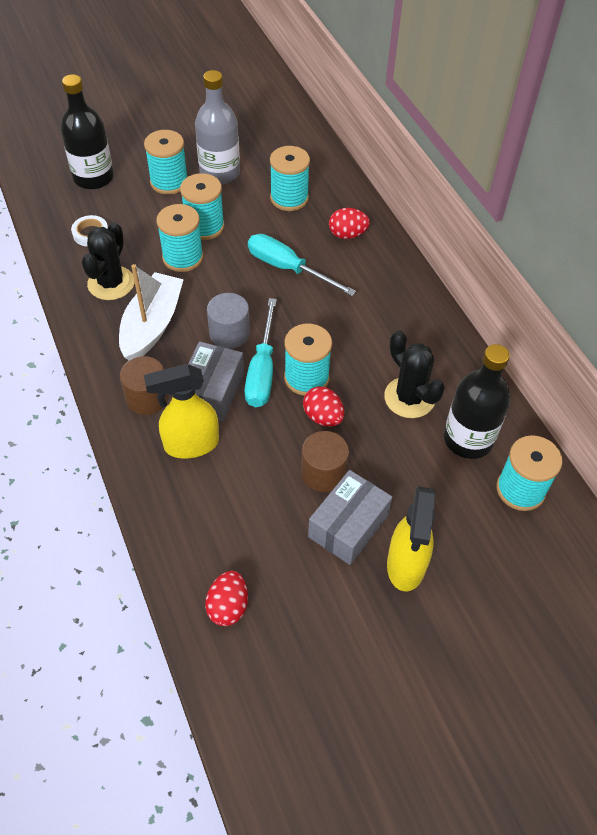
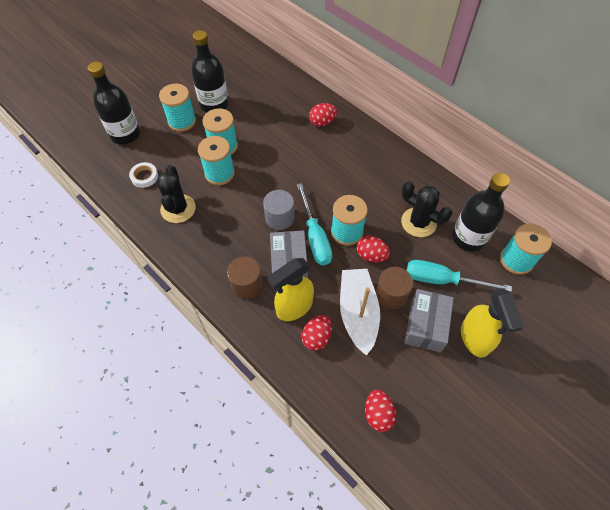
camera: 20 degrees left, 5 degrees up
(152, 325) = (223, 230): white boat -> white boat (358, 313)
(200, 489) = (316, 337): none -> red egg
(219, 173) = (214, 104): grey bottle -> black bottle
(288, 268) = (295, 158): turquoise screwdriver -> turquoise screwdriver (442, 280)
(289, 198) = (271, 108): turquoise spool -> none

